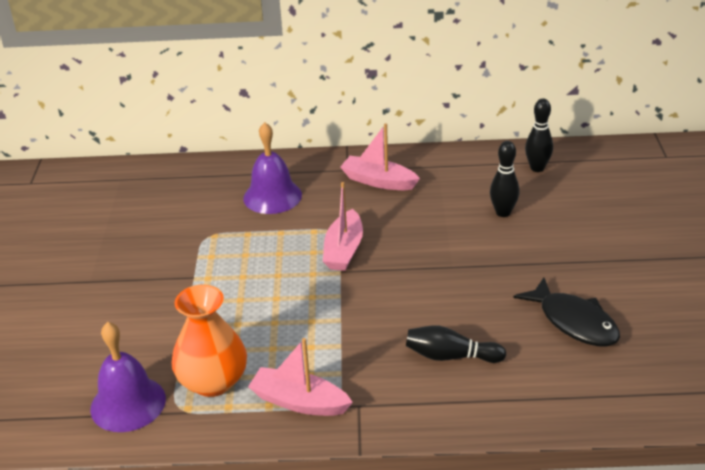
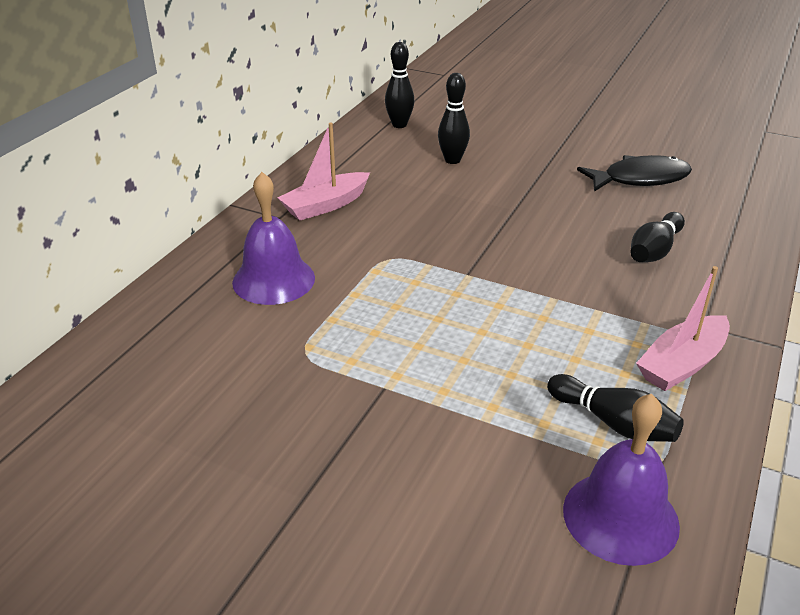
camera: 65 degrees left, 0 degrees up
(213, 381) = (613, 423): orange vase -> black bowling pin
(344, 250) = (431, 261): pink boat -> none

